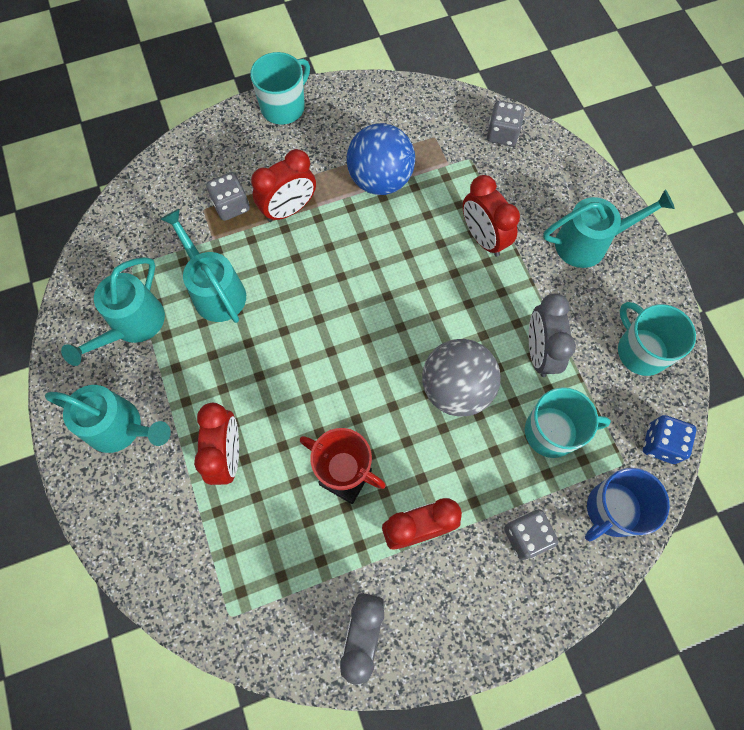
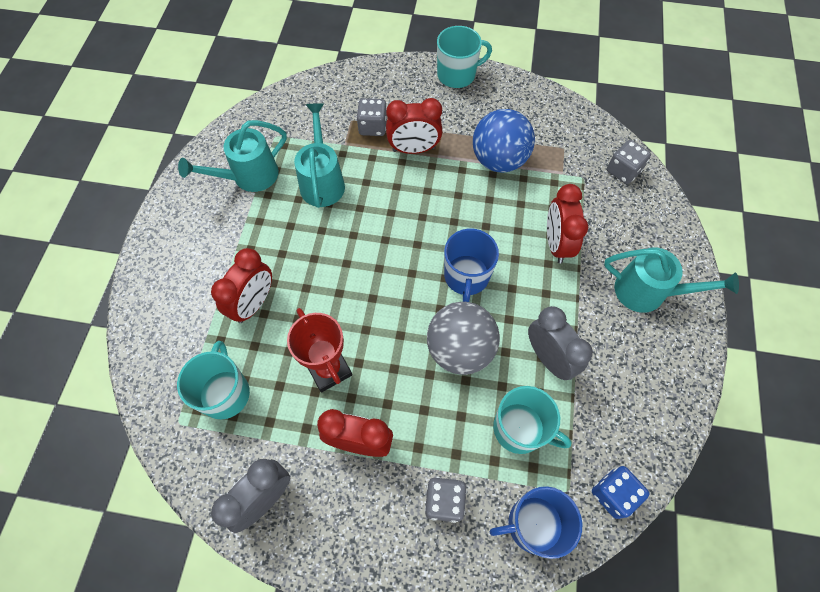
camera: 30 degrees right, 5 degrees down
(122, 428) = (194, 244): turquoise watering can -> none
(420, 315) = (466, 277): none -> blue mug
(539, 352) = (548, 358): grey clock -> grey clock turned 120 degrees clockwise
(641, 351) = (642, 405): turquoise mug -> turquoise mug (225, 393)

